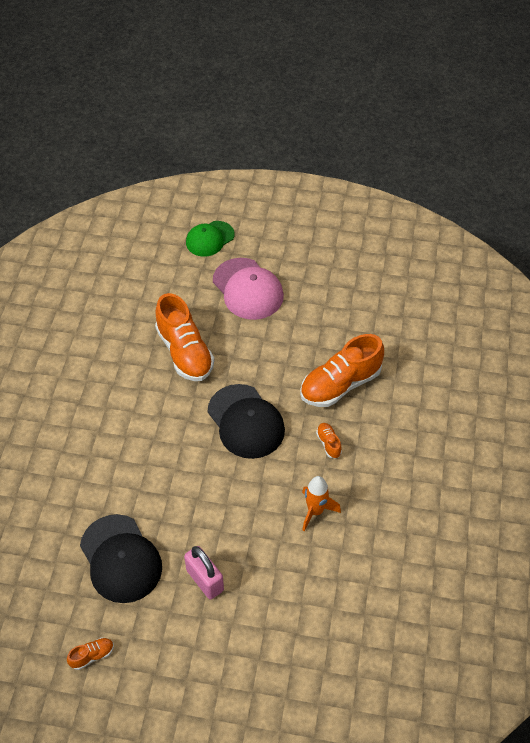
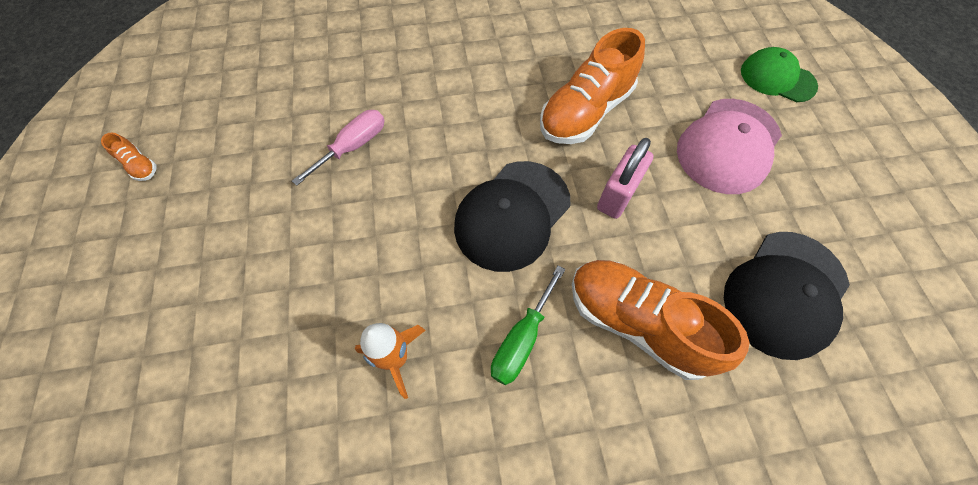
camera: 70 degrees right, 10 degrees up
(120, 559) = (269, 149): black cap -> black cap (785, 293)
(145, 502) = (353, 146): none -> pink screwdriver
(205, 580) = (254, 248): pink padlock -> pink padlock (617, 195)
(328, 443) = (522, 339): orange shoe -> green screwdriver

